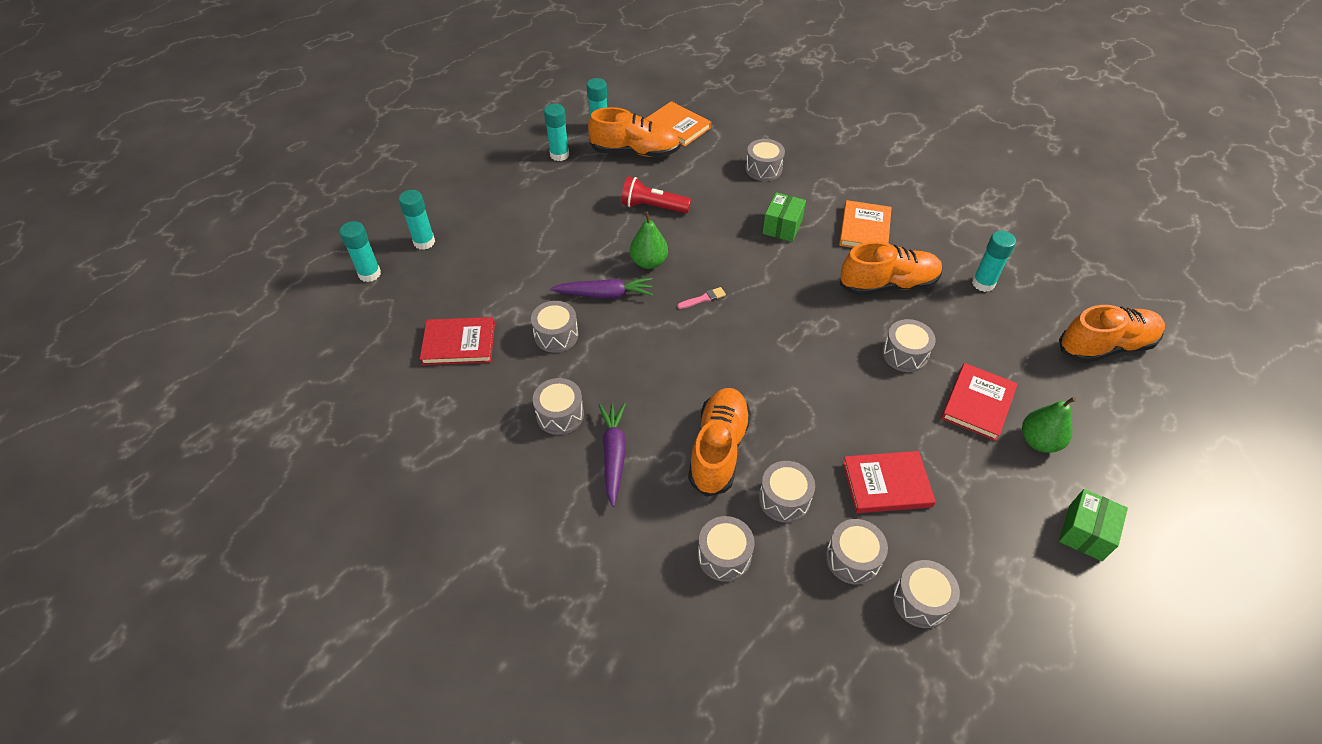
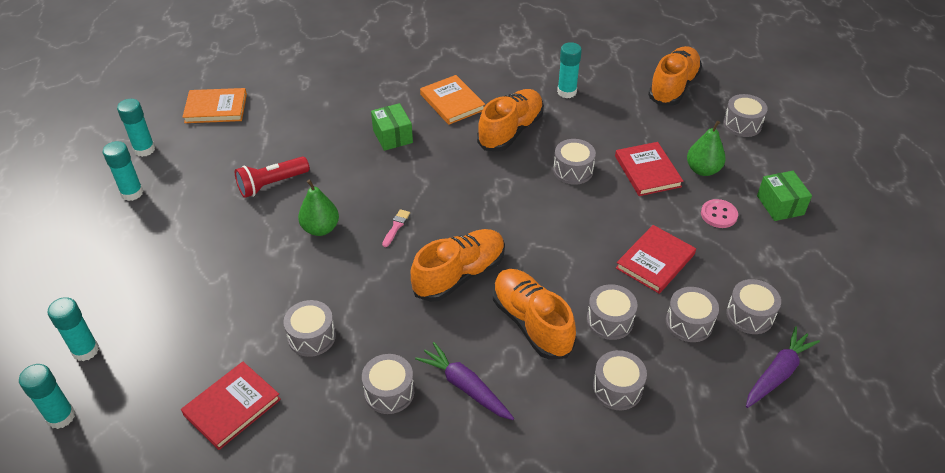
camera: 45 degrees left, 5 degrees down
(605, 294) = (314, 277): purple carrot -> purple carrot (777, 373)
(635, 152) = (202, 150): orange shoe -> orange shoe (459, 275)
(763, 169) = (328, 102): grey drum -> grey drum (742, 124)
(1003, 492) = (718, 215): none -> pink button

